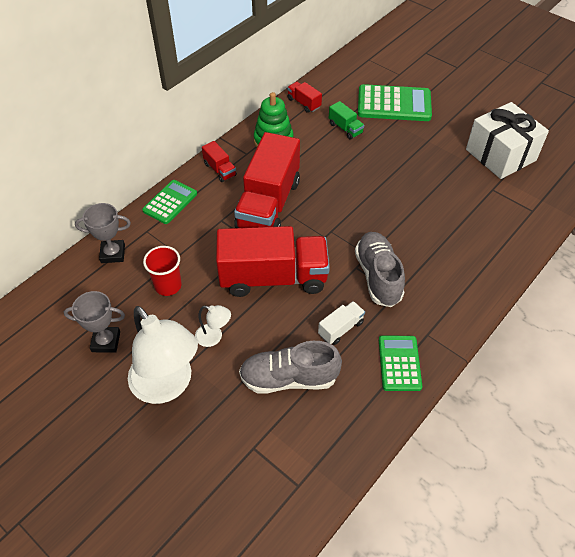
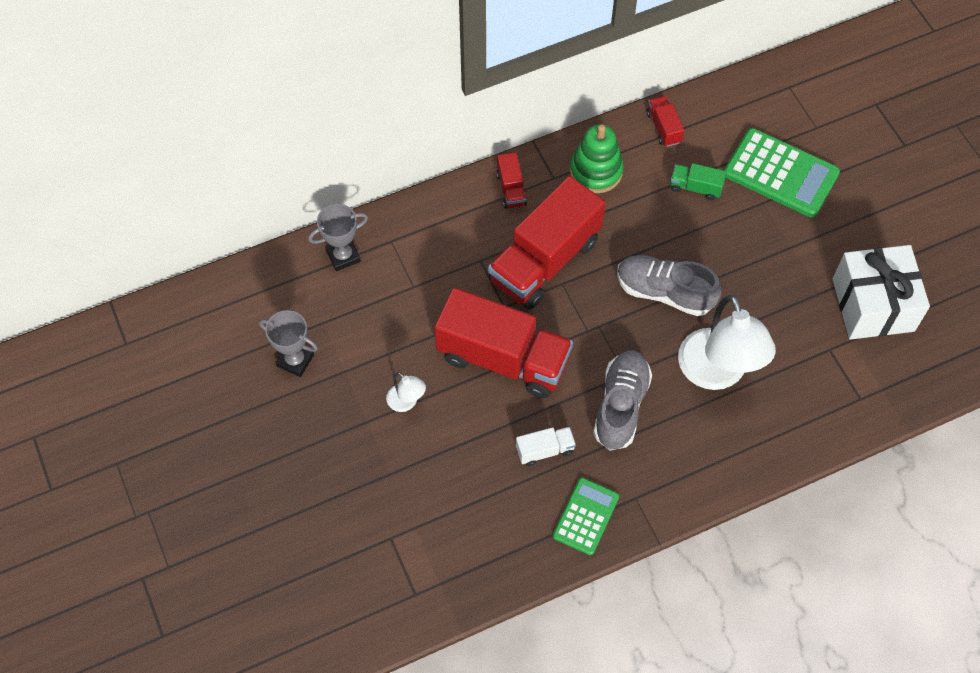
camera: 25 degrees right, 10 degrees up
(113, 254) = (343, 256): grey trophy -> grey trophy turned 45 degrees counterclockwise
(167, 386) = (336, 436): white lamp -> white lamp (717, 373)
(168, 286) = (385, 321): red cup -> none
(170, 202) = (433, 212): green calculator -> none
(289, 378) = (461, 482): grey shoe -> grey shoe (664, 292)
(345, 128) = (695, 187): green truck -> green truck turned 120 degrees clockwise

